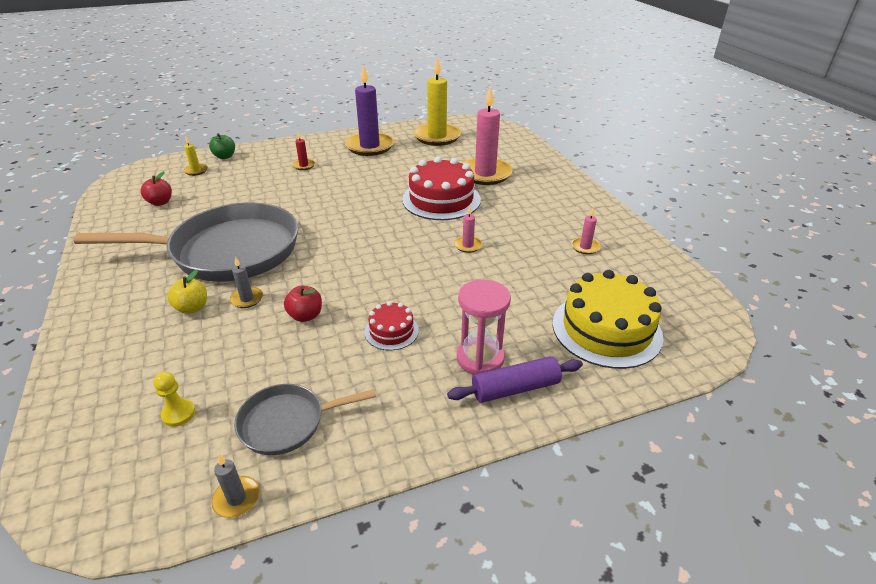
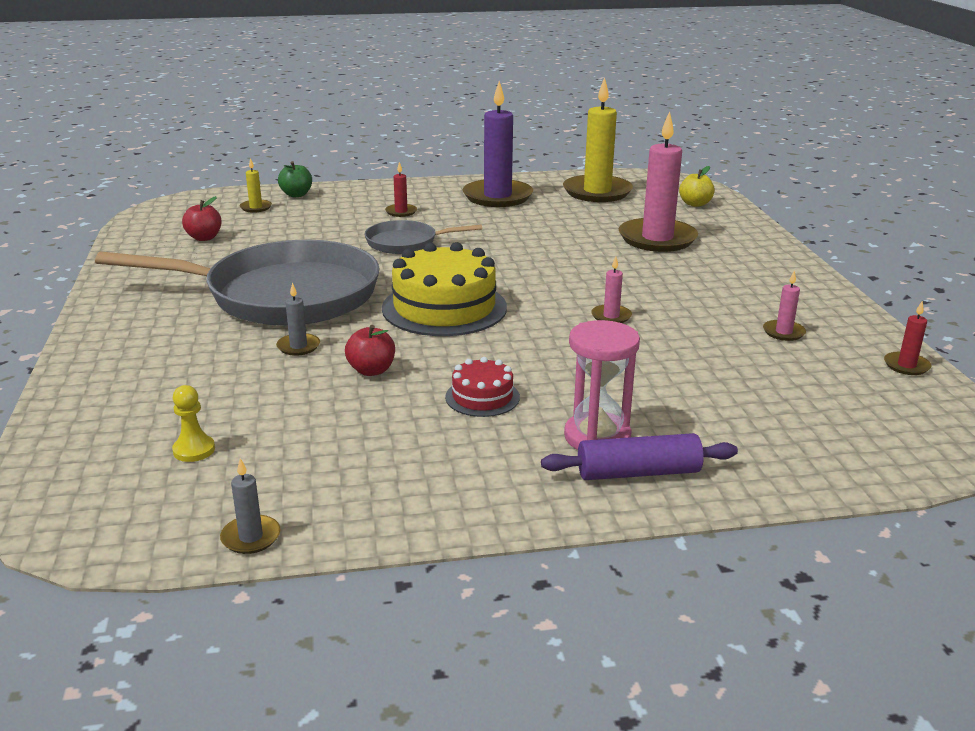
camera: 10 degrees right, 10 degrees down
(192, 308) = (227, 349): yellow apple -> yellow apple (695, 204)
(287, 422) = (327, 473): grey pan -> grey pan (406, 243)
(441, 199) = (585, 263): red cake -> none
(606, 329) = (788, 424): yellow cake -> yellow cake (444, 308)
(669, 267) = (906, 366): none -> red candle

